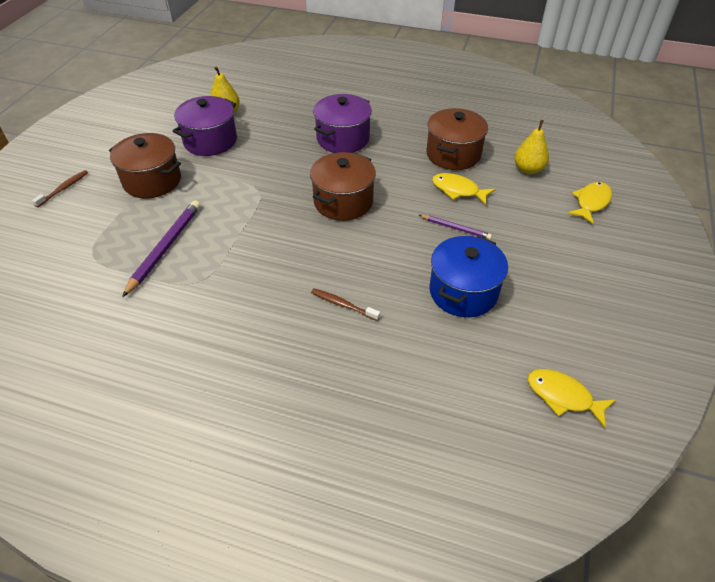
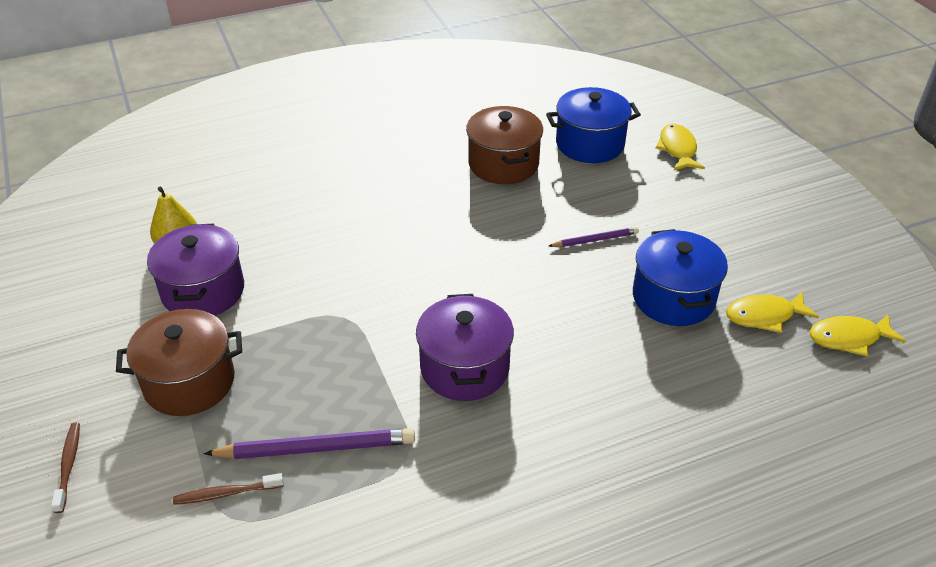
camera: 40 degrees left, 5 degrees down
(165, 248) = (316, 448): purple pencil -> purple pencil turned 105 degrees clockwise
(343, 139) = (366, 205): purple pot -> purple pot (464, 368)
(343, 202) = (454, 275): brown pot -> none
(343, 305) = (585, 381): brown toothbrush -> brown toothbrush (226, 493)
(458, 190) = (552, 200): yellow fish -> yellow fish (764, 316)
(528, 169) = (590, 144): yellow pear -> blue pot

